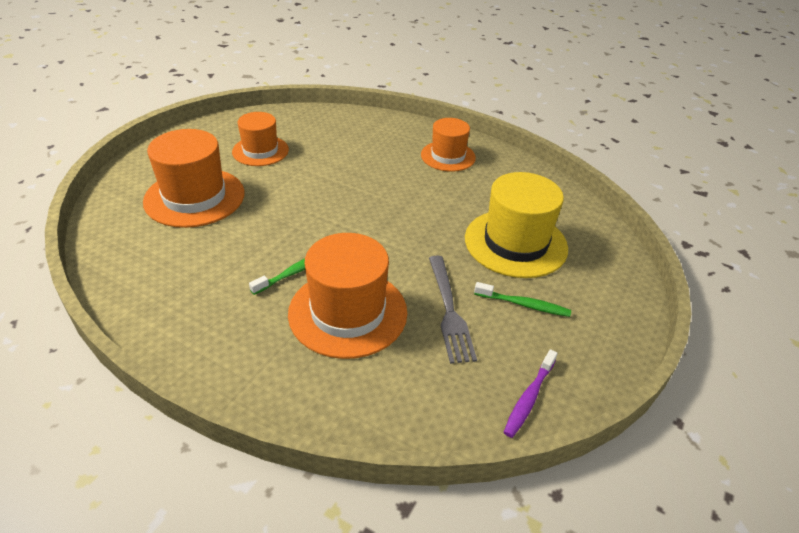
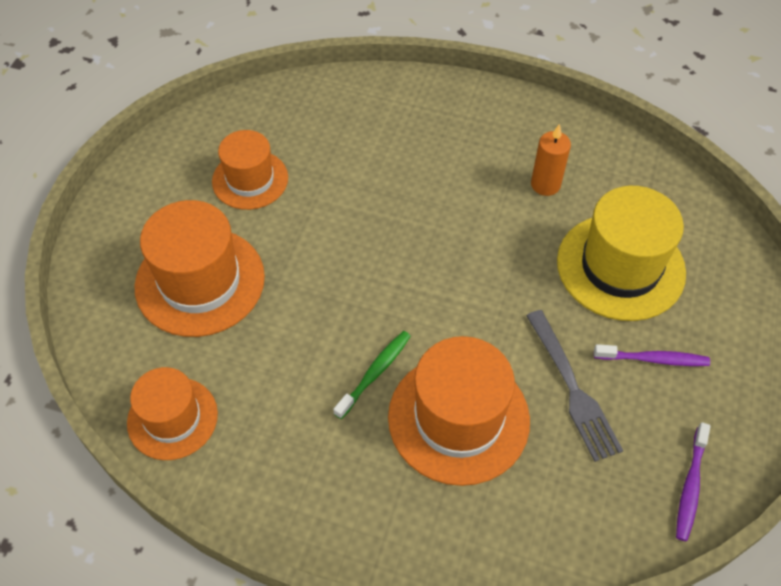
camera: 10 degrees left, 15 degrees up
(448, 156) = (497, 136): orange hat -> orange hat (172, 418)
(473, 187) = (545, 184): none -> orange candle
(523, 304) = (653, 359): green toothbrush -> purple toothbrush

